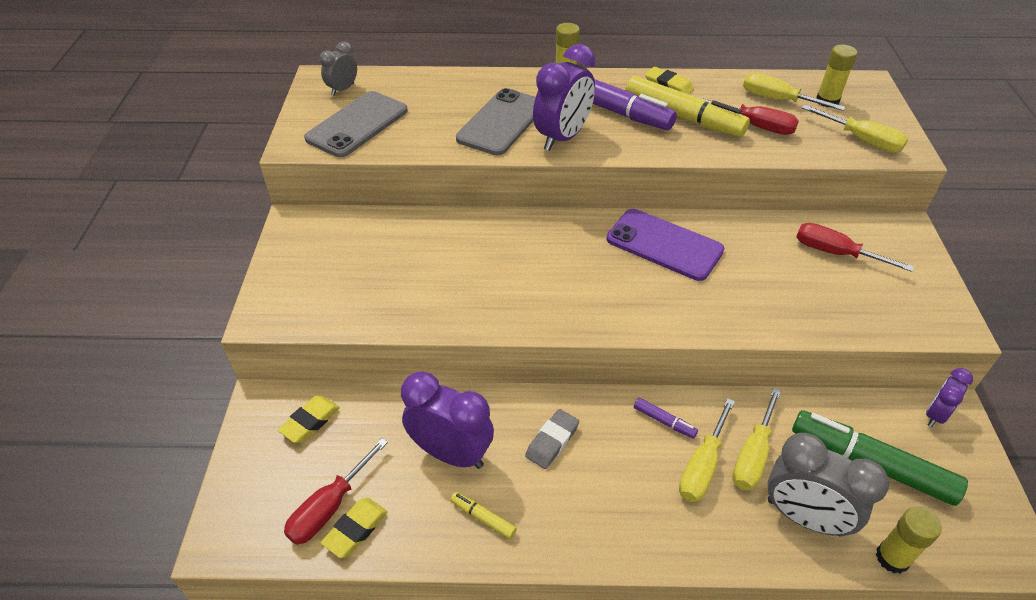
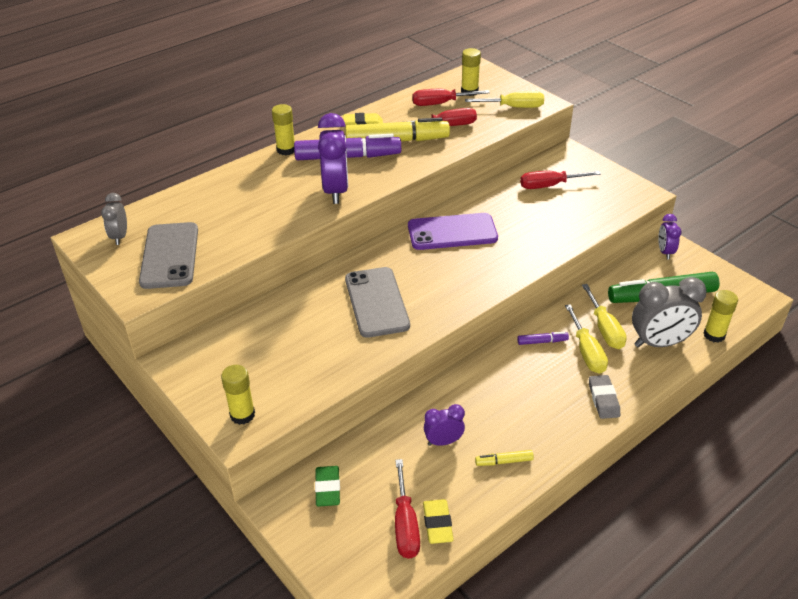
camera: 40 degrees left, 5 degrees down
(284, 303) = (242, 415): none -> yellow glue stick
(310, 422) = (328, 488): yellow eraser -> green eraser
(451, 453) = (443, 441): purple clock -> purple clock, size x0.55
(501, 122) = (280, 201): grey phone -> grey phone (376, 302)
(552, 441) = (494, 394): grey eraser -> grey eraser (603, 399)
(778, 100) = (441, 103): yellow screwdriver -> red screwdriver

